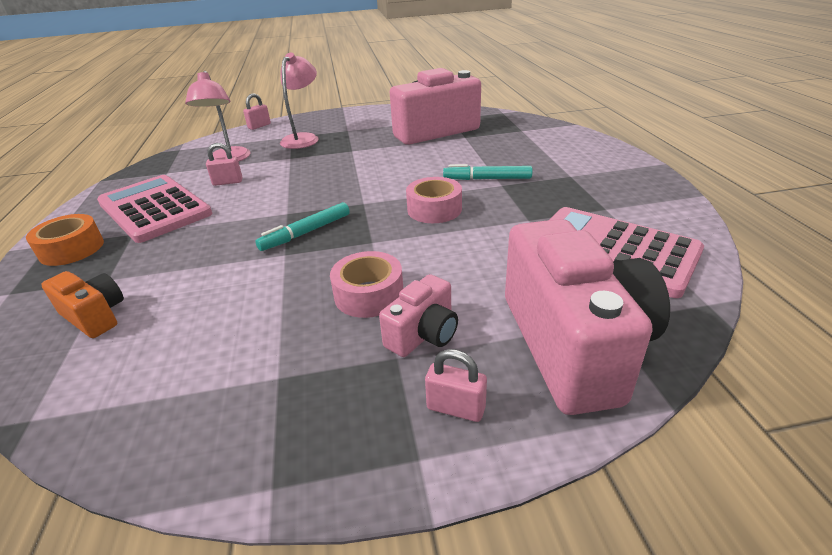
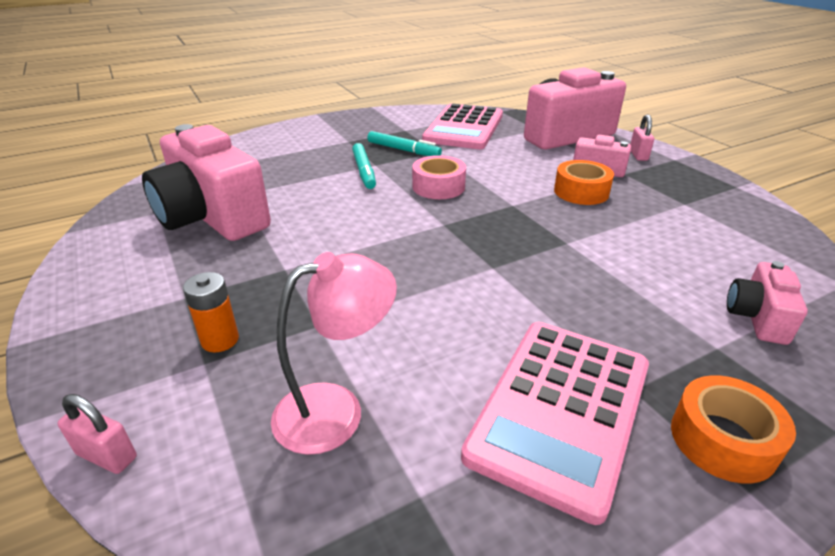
camera: 110 degrees left, 0 degrees up
(95, 316) = (757, 318): orange camera -> pink camera
(228, 182) = (433, 362): pink padlock -> none
(303, 138) = (220, 340): pink lamp -> orange battery
(306, 232) = (523, 242): turquoise marker -> turquoise marker (403, 150)
(369, 294) = (581, 192): pink tape -> orange tape

